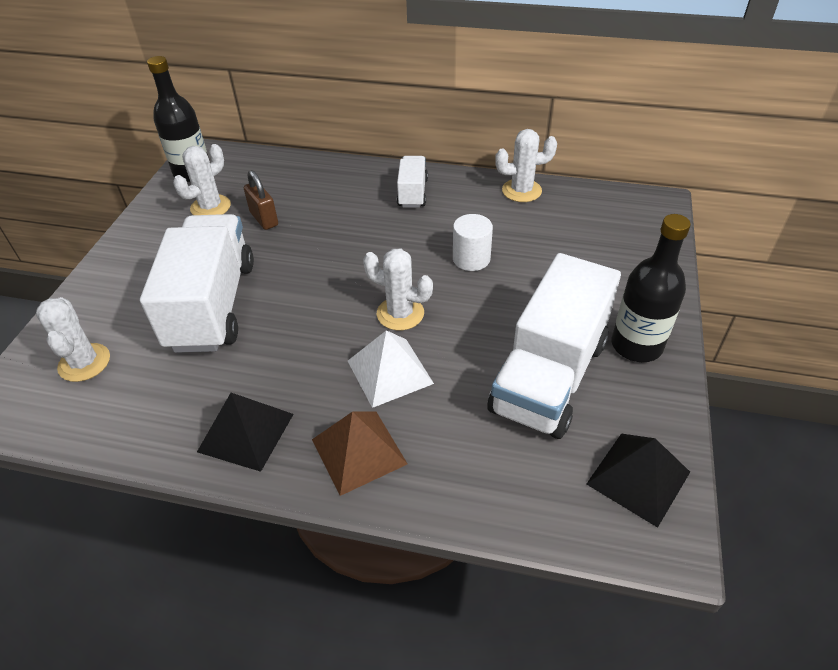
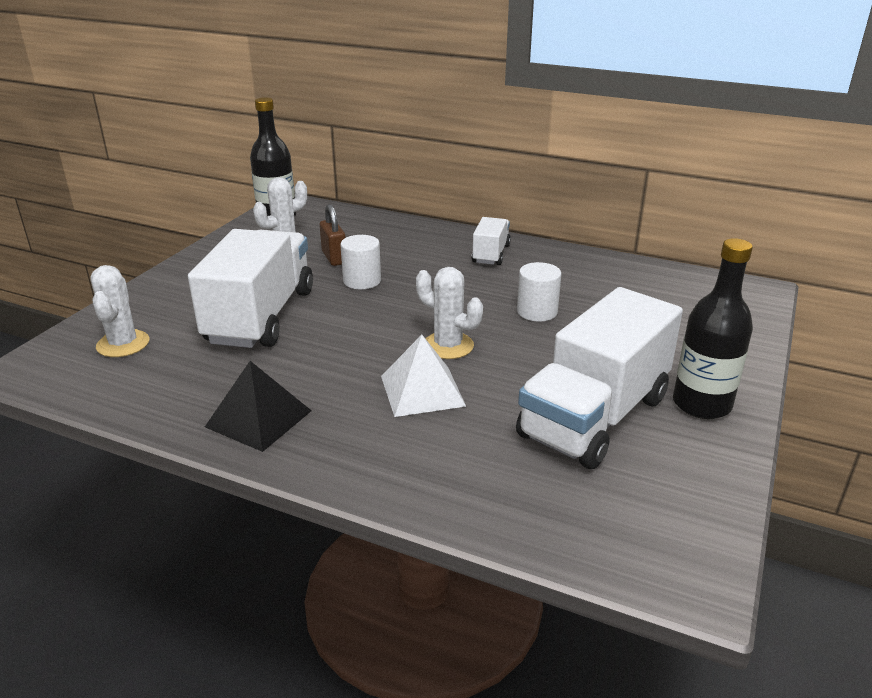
camera: 10 degrees right, 15 degrees down
(299, 245) = (362, 281): none -> white cylinder
(358, 451) = (368, 450): brown pyramid -> none
(521, 191) = (607, 264): white cactus -> none
(638, 478) = (673, 518): black pyramid -> none

